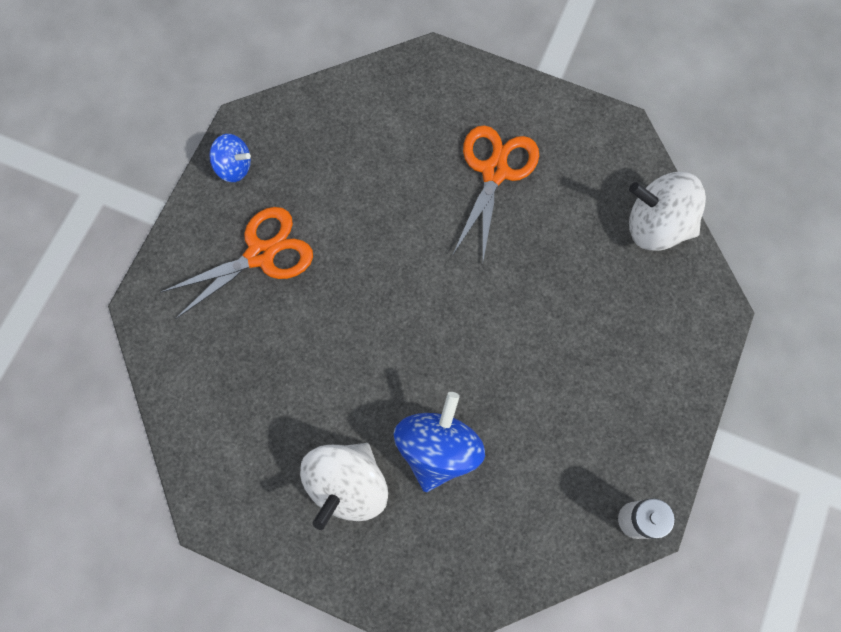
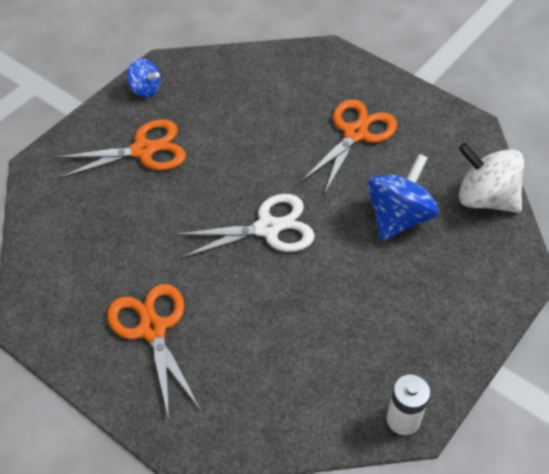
camera: 15 degrees right, 20 degrees down
(347, 485) = (152, 329): white spinning top -> orange scissors
(433, 324) = (268, 228): none -> white scissors
(438, 448) = (241, 320): blue spinning top -> blue spinning top (398, 217)

